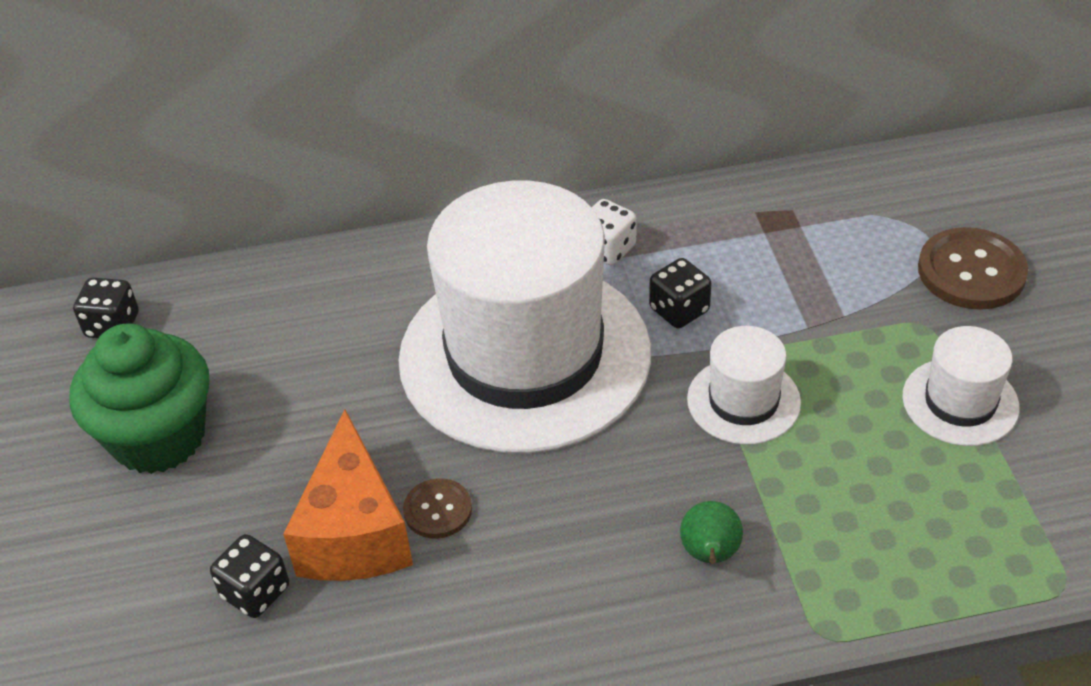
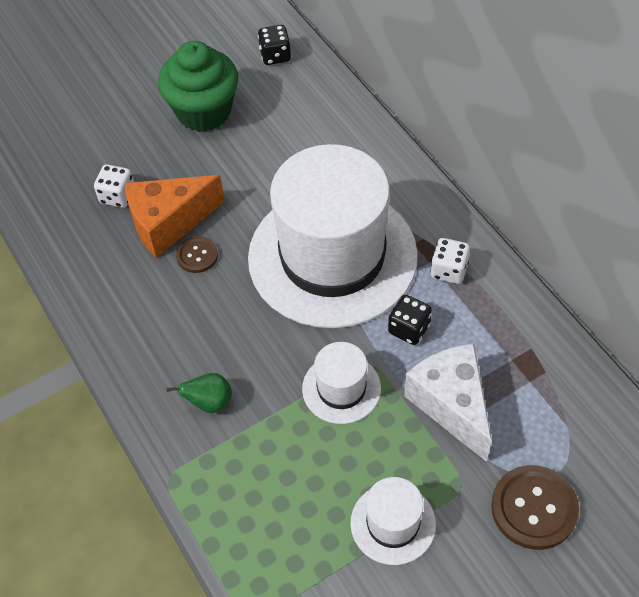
camera: 70 degrees right, 10 degrees up
(255, 592) = (118, 196): black dice -> white dice
(808, 301) = (452, 405): none -> white cheese

